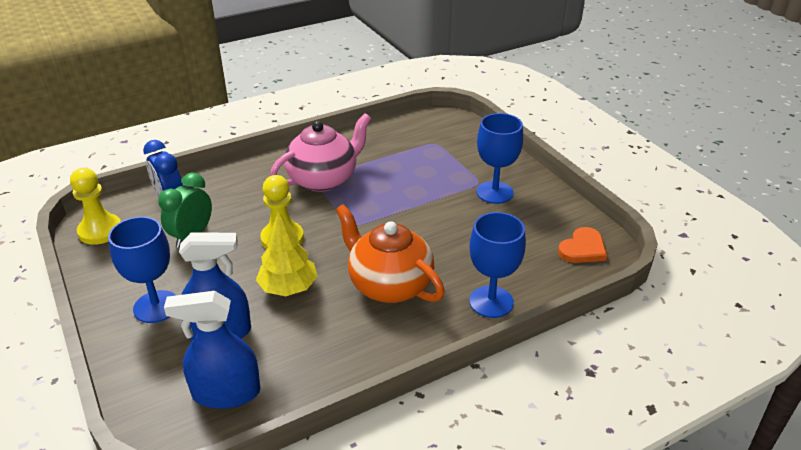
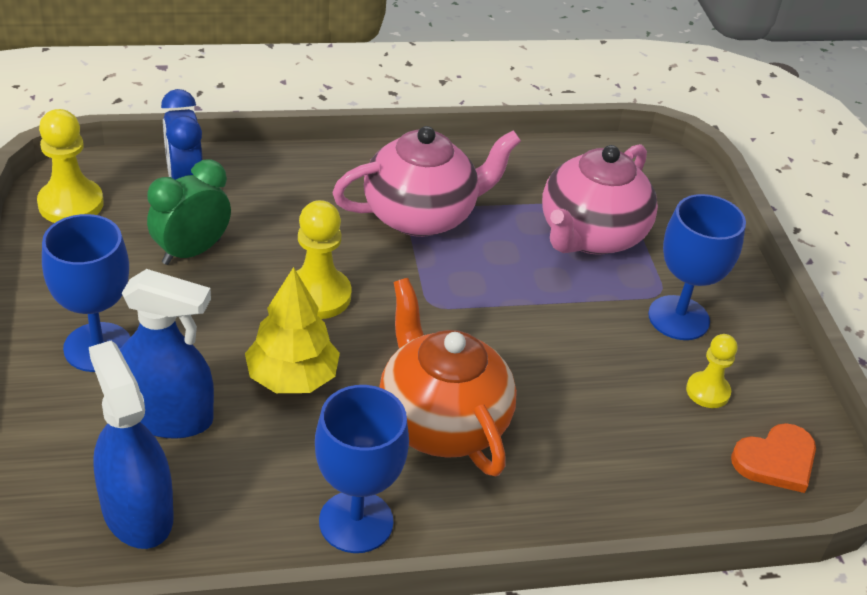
camera: 15 degrees right, 5 degrees up
(226, 392) = (137, 512): blue spray bottle -> blue spray bottle turned 45 degrees clockwise
(425, 164) = (590, 236): none -> pink teapot
(491, 302) = (584, 501): blue goblet -> blue goblet (356, 522)
(529, 225) = (707, 391): none -> yellow pawn

